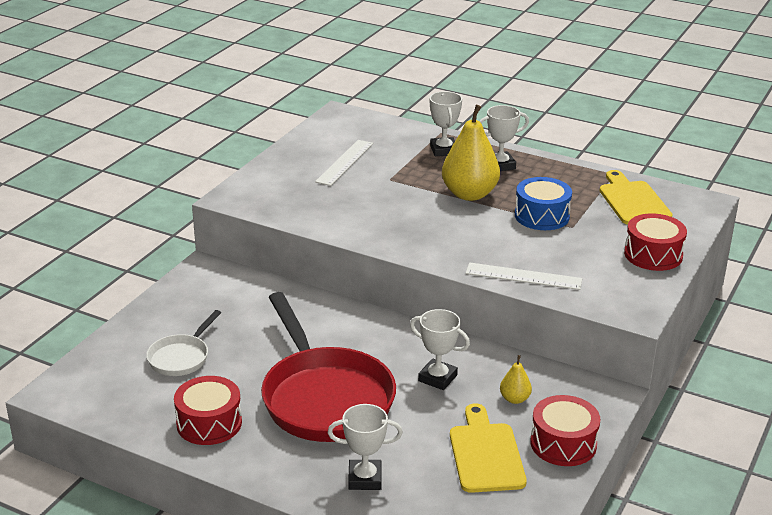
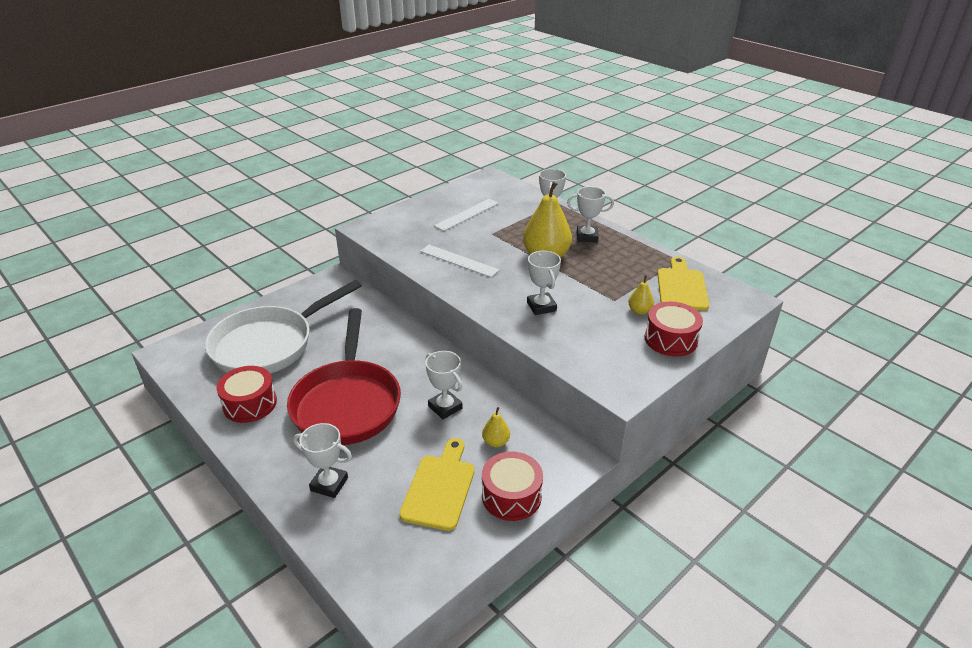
camera: 20 degrees right, 5 degrees up
(181, 357) = (269, 345): white pan -> white pan, size x2.09
(500, 247) = (541, 306): none -> white trophy
(523, 276) = (544, 336): white ruler -> white ruler (459, 260)
(542, 216) = (594, 286): blue drum -> none
(605, 233) = (639, 311): none -> yellow pear

